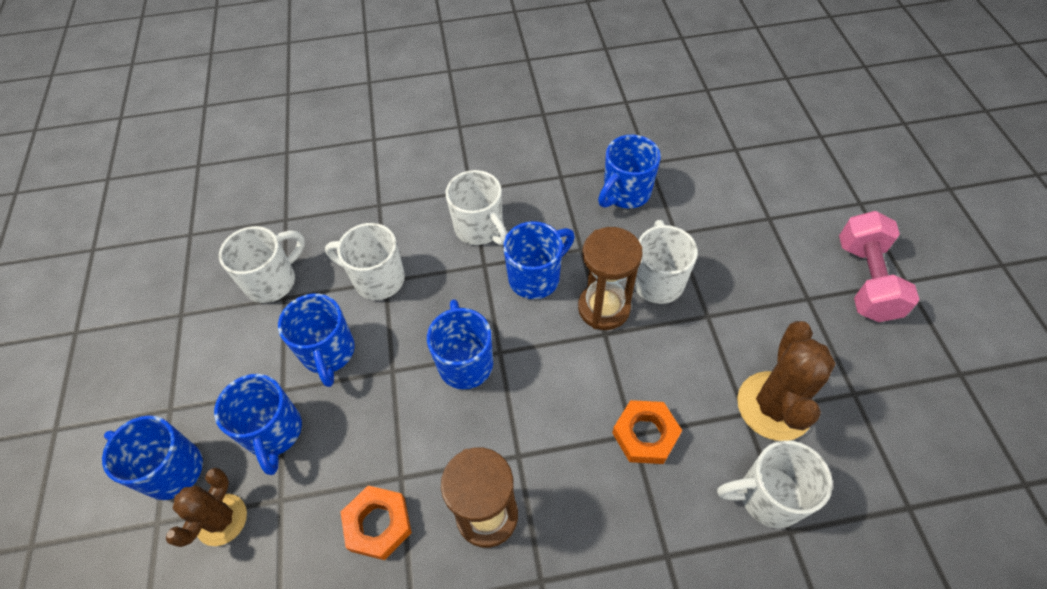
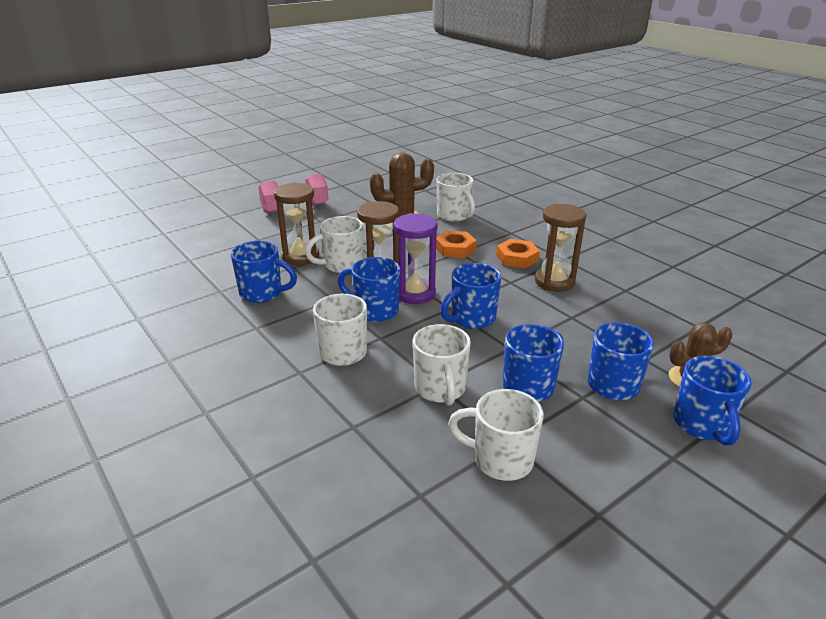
camera: 120 degrees left, 25 degrees down
(378, 524) = (606, 315): orange nut -> orange nut (517, 258)
(550, 330) = (415, 293): none -> purple hourglass
(700, 246) = (300, 256): none -> brown hourglass

